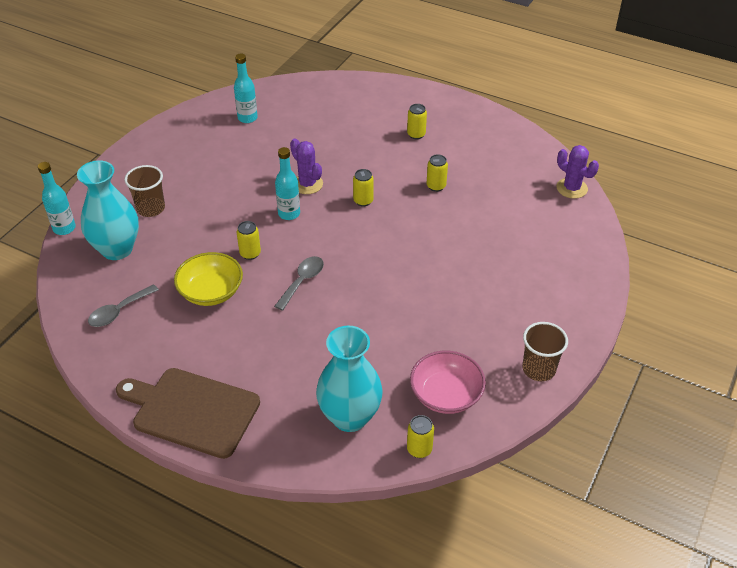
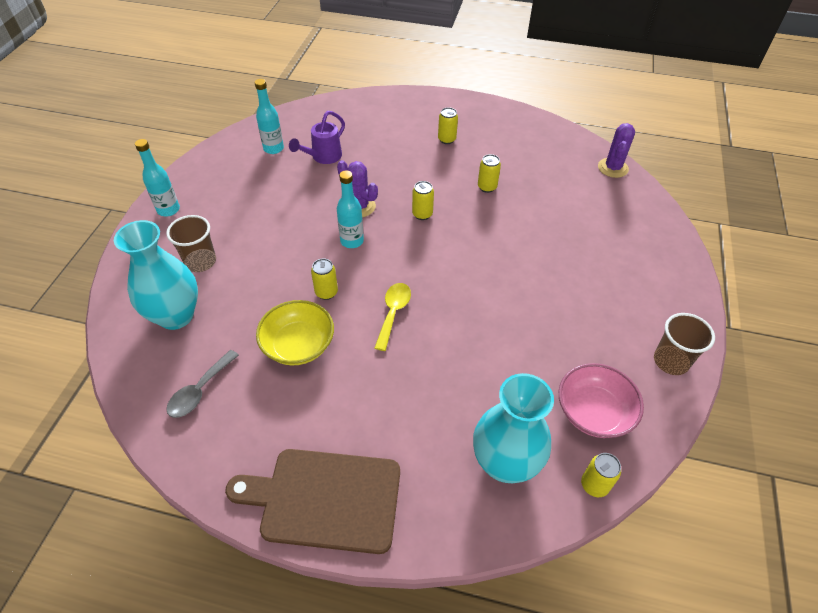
camera: 15 degrees left, 5 degrees up
(64, 228) = (107, 302): turquoise bottle -> turquoise bottle (168, 210)
(291, 133) = (323, 157): none -> purple watering can
(302, 281) = (393, 313): grey spoon -> yellow spoon
(572, 188) = (613, 168): purple cactus -> purple cactus turned 75 degrees clockwise

